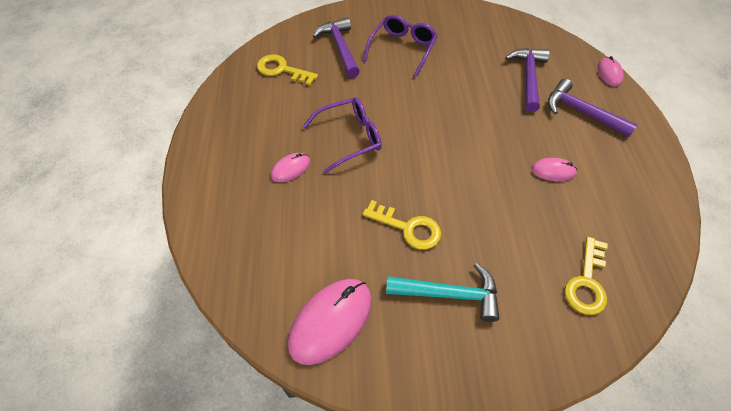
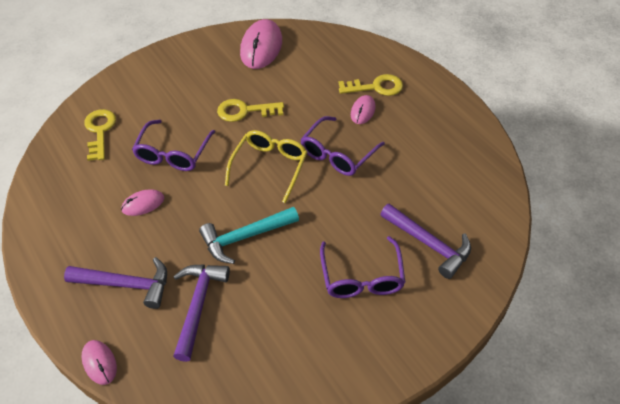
camera: 150 degrees right, 5 degrees down
(282, 70) = (458, 189): yellow key -> yellow key (376, 87)
(418, 154) = (269, 167): none -> yellow glasses
(449, 294) = (195, 87): turquoise hammer -> turquoise hammer (245, 237)
(508, 211) = (173, 153): none -> purple glasses
(528, 78) = (198, 305): purple hammer -> purple hammer turned 150 degrees counterclockwise

